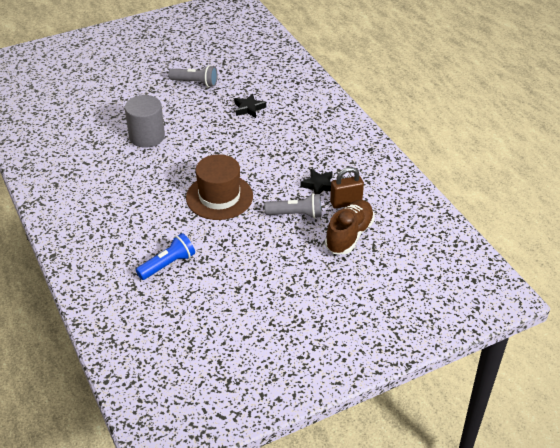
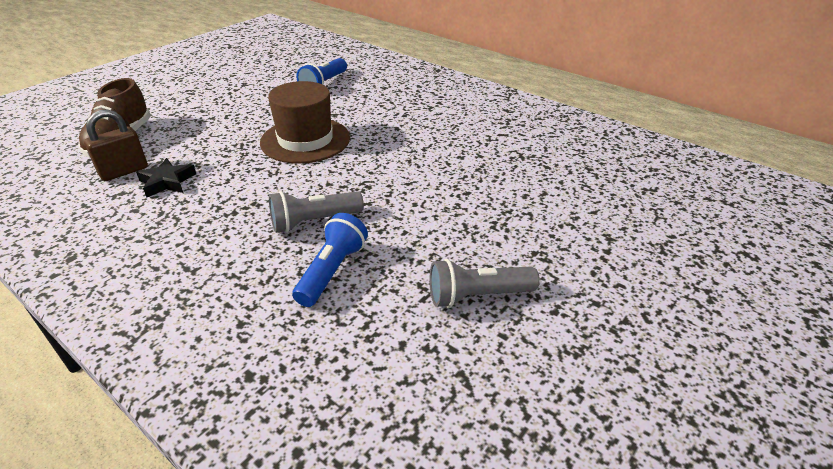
camera: 155 degrees right, 5 degrees down
(147, 136) = (462, 180): grey cylinder -> none
(249, 108) = (332, 271): black star -> blue flashlight
(296, 214) = (195, 145): grey flashlight -> grey flashlight (314, 221)

